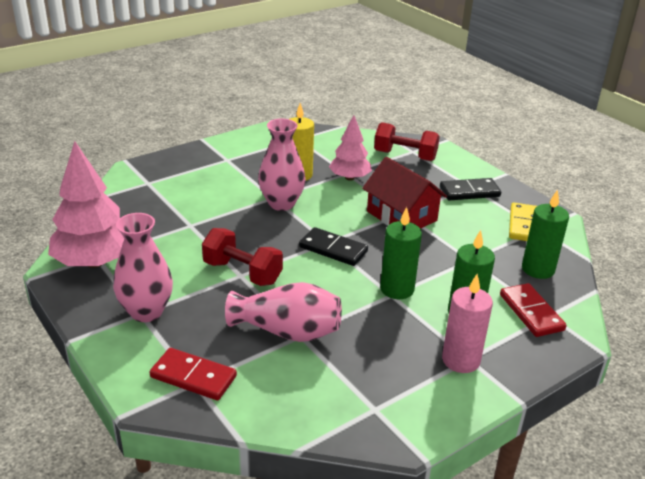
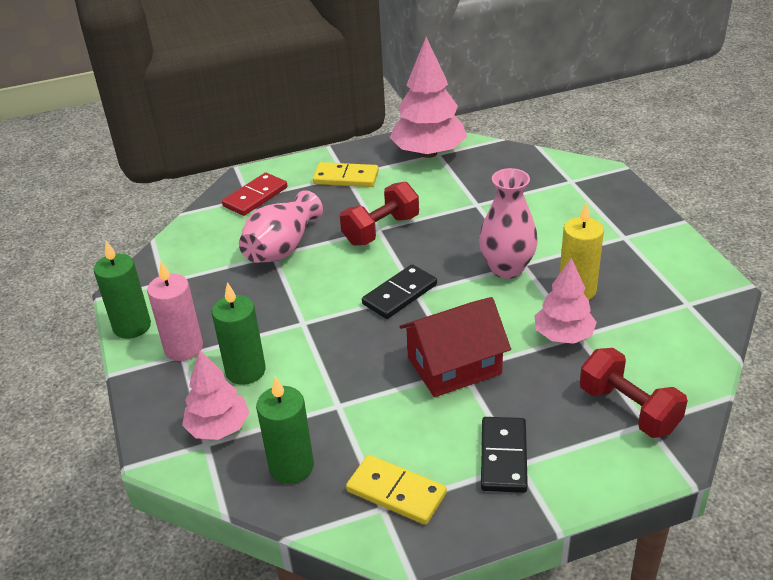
camera: 110 degrees right, 5 degrees up
(146, 312) = (346, 177): pink vase -> yellow domino
(397, 289) = (309, 328): green candle -> green candle (132, 326)
(405, 156) = (628, 409): red dumbbell -> red dumbbell turned 75 degrees counterclockwise
(531, 312) = (219, 428): red domino -> pink tree

